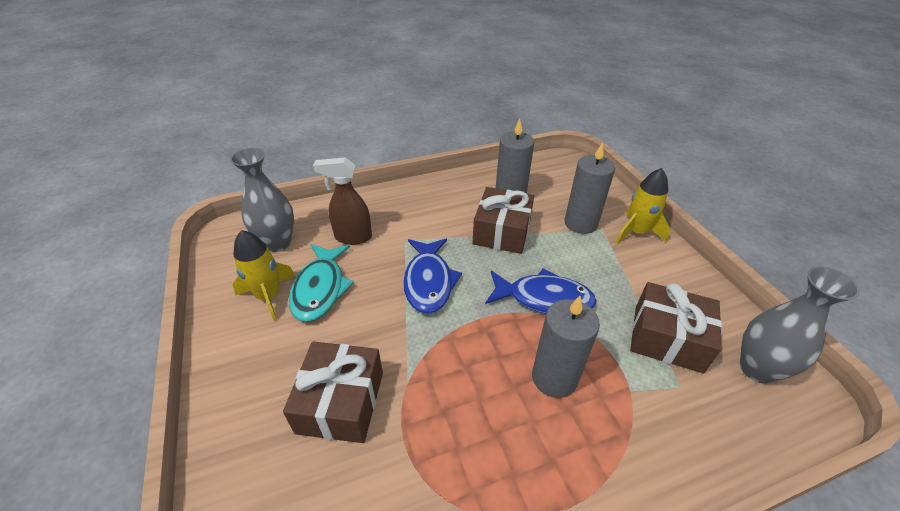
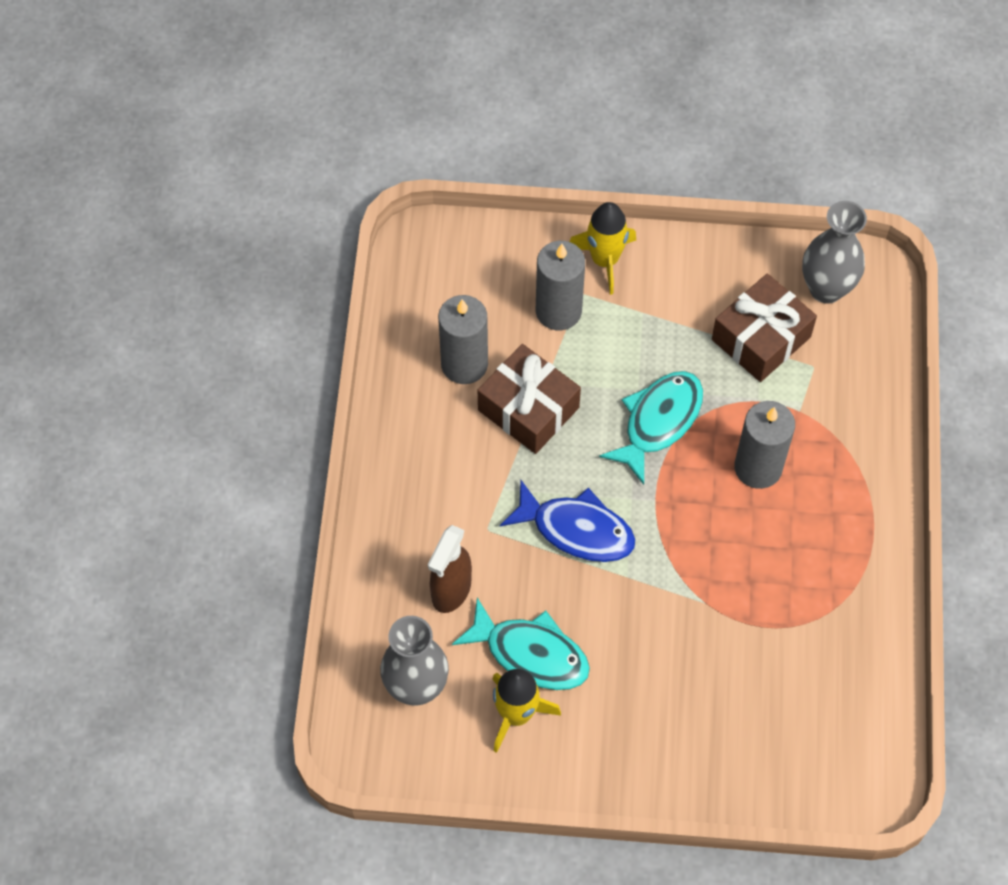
camera: 65 degrees left, 20 degrees up
(341, 402) = (700, 670): brown gift -> none
(544, 298) = (658, 422): blue fish -> turquoise fish

